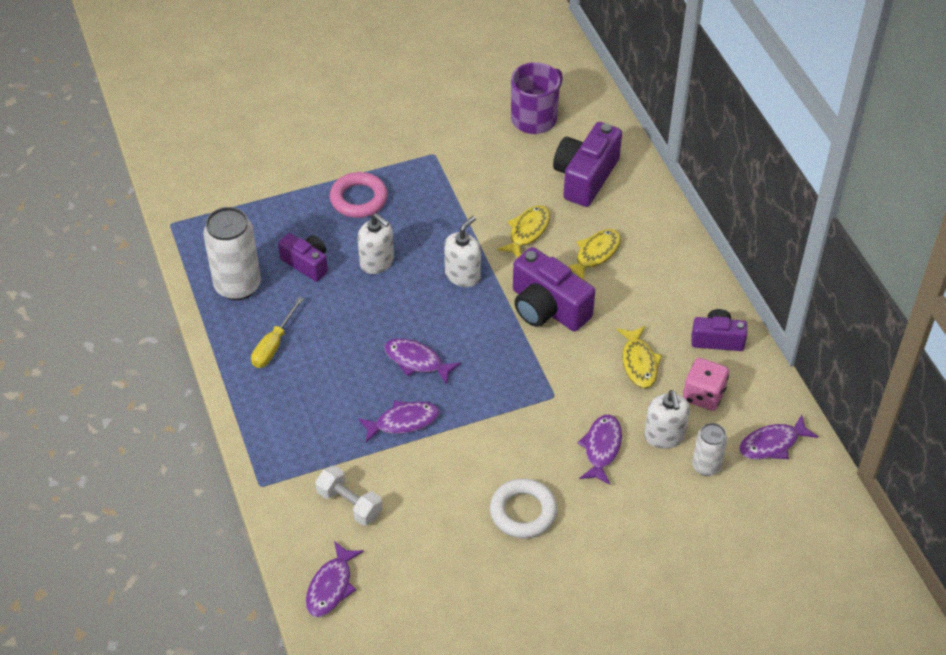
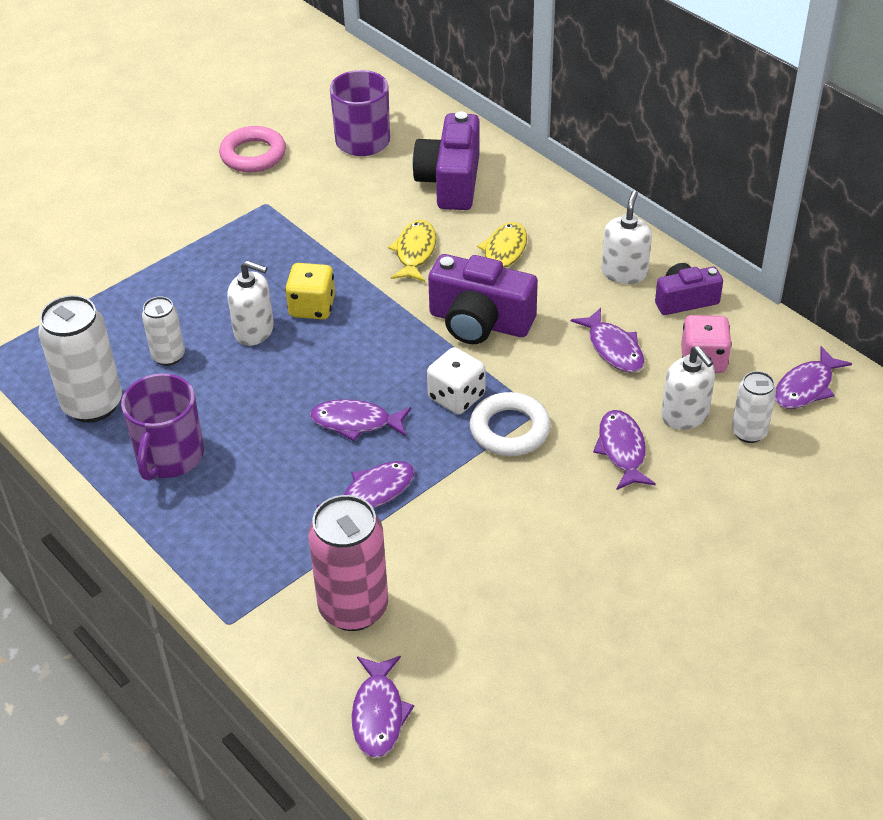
camera: 20 degrees left, 5 degrees down
(273, 345) = (169, 456): yellow screwdriver -> purple mug
(306, 263) = (168, 356): purple camera -> white can
(349, 504) = (353, 608): white dumbbell -> pink can
(359, 199) = (199, 272): pink ring -> pink ring (253, 155)
(428, 255) = (312, 307): none -> yellow dice
(463, 275) = (363, 316): white soap dispenser -> white soap dispenser (624, 272)
(500, 364) = (456, 397): none -> white dice
(523, 512) = (569, 548): white ring -> white ring (510, 429)
(639, 363) = (613, 348): yellow fish -> purple fish

